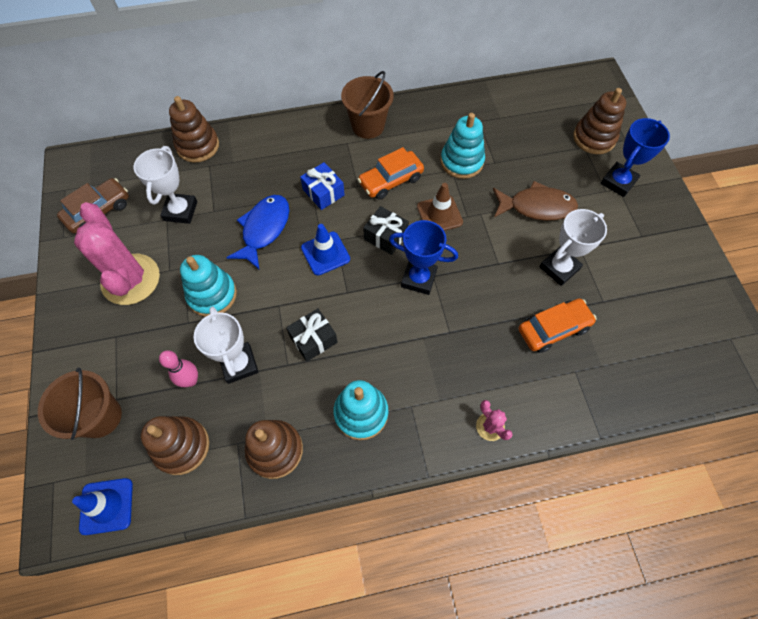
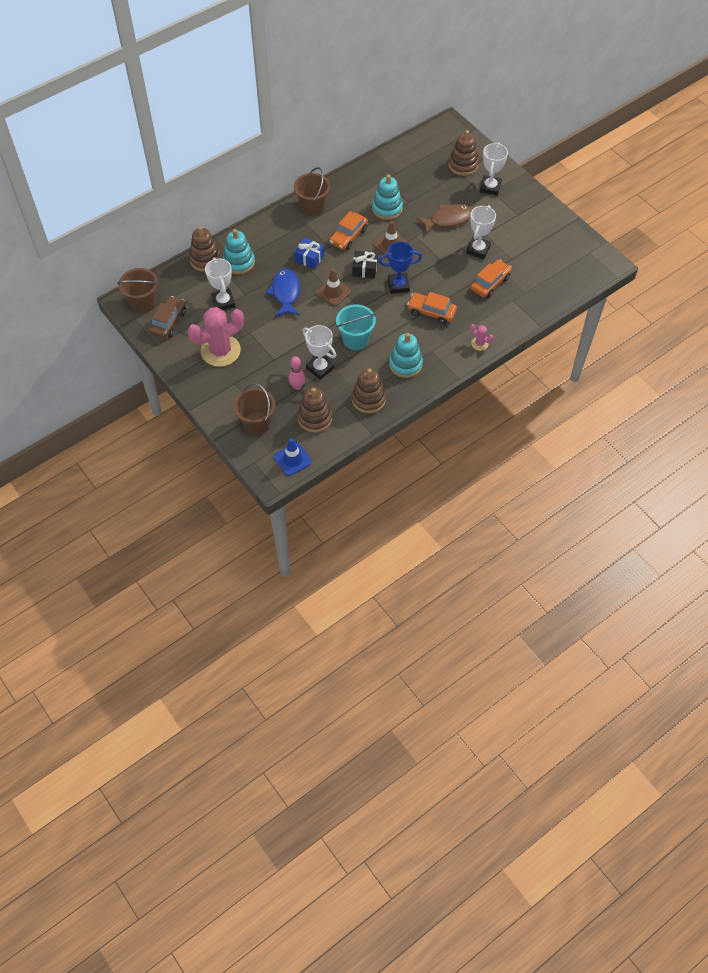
camera: 25 degrees left, 5 degrees down
(88, 174) = (143, 303): none -> brown bucket
(131, 279) = (220, 351): pink cactus -> pink cactus turned 75 degrees counterclockwise
(212, 295) = (278, 340): turquoise stacking toy -> turquoise stacking toy (239, 262)
(313, 339) = (355, 339): black gift -> turquoise bucket
(325, 253) = (333, 292): blue traffic cone -> brown traffic cone
(443, 340) = (431, 312): none -> orange car
(618, 182) = (490, 187): blue trophy -> white trophy

